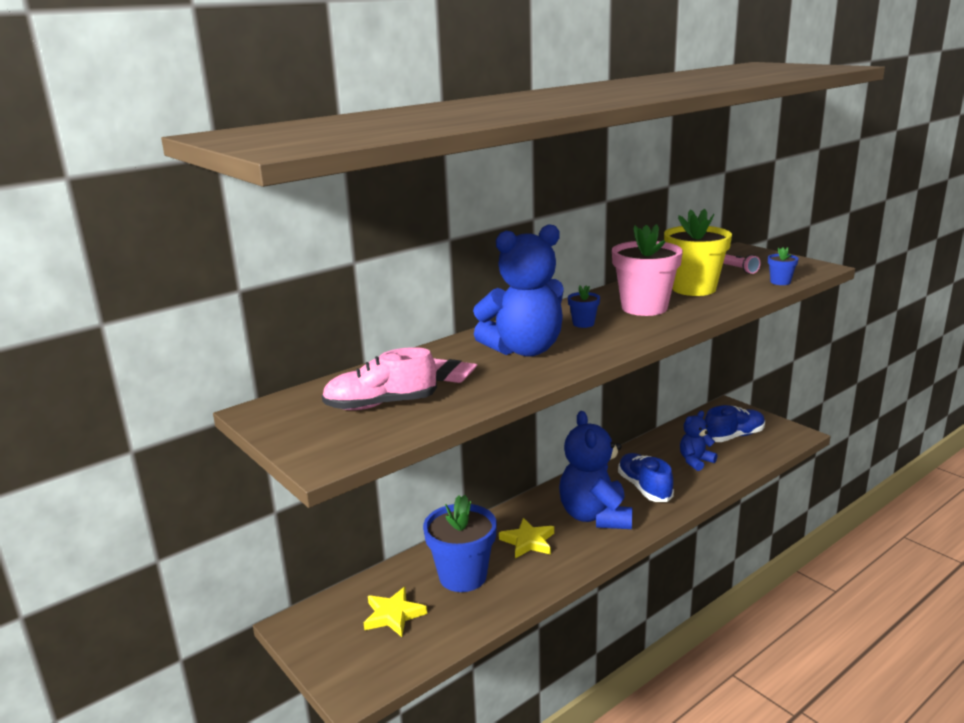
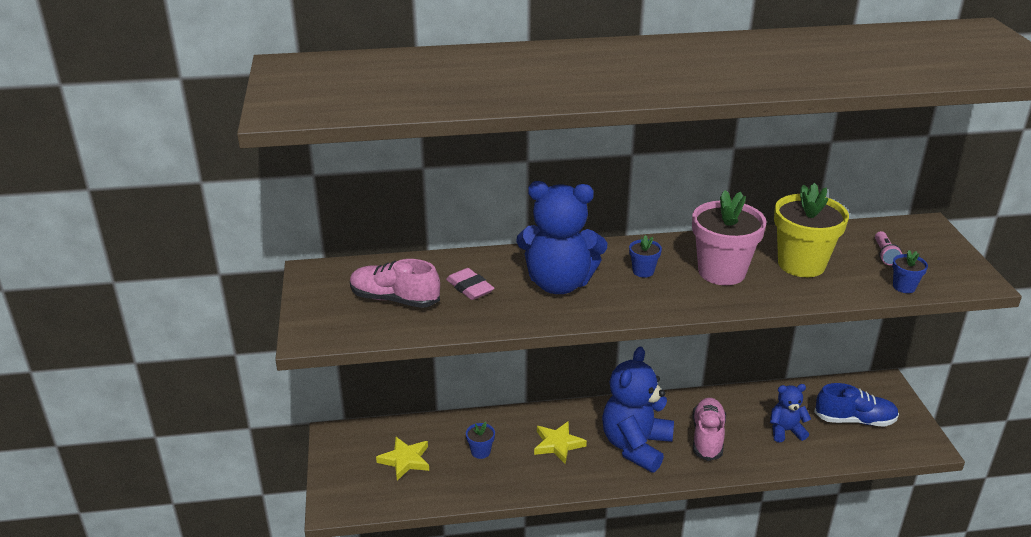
camera: 30 degrees right, 10 degrees up
(463, 576) = (480, 452): blue flower pot -> blue flower pot, size x0.45
(644, 488) = (707, 437): blue shoe -> pink shoe

